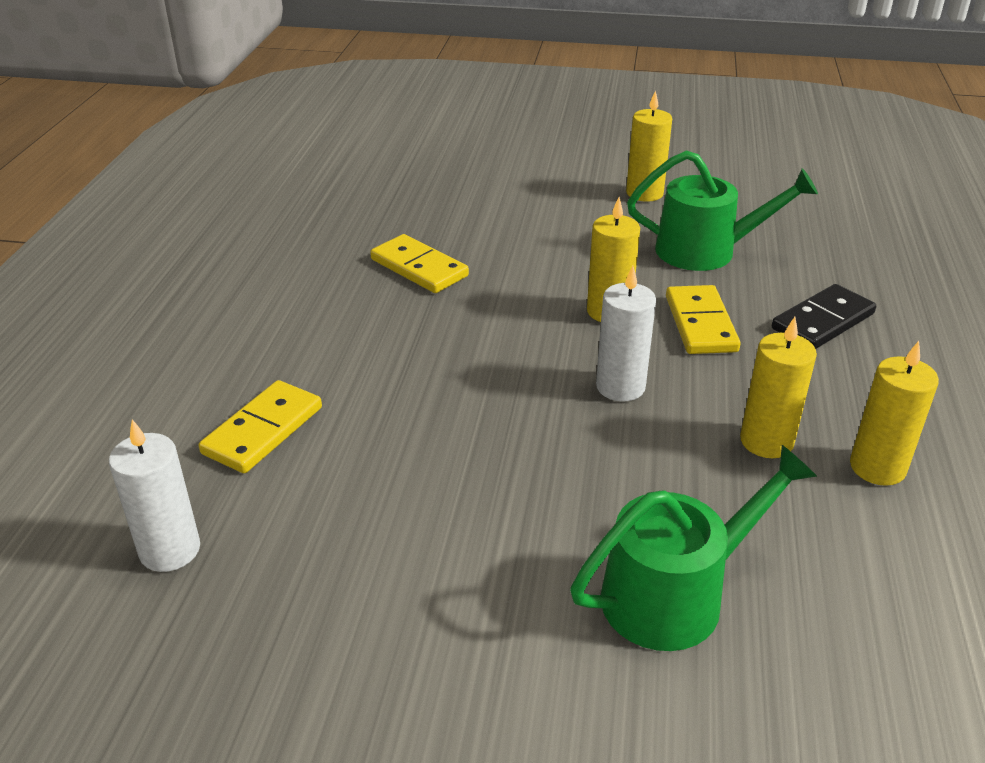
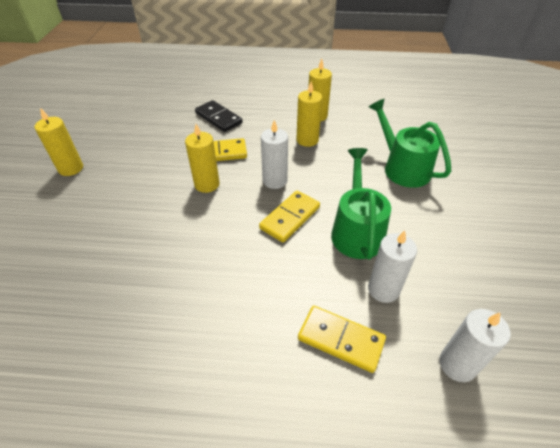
camera: 95 degrees left, 10 degrees up
(333, 491) = (383, 289): none -> white candle
(419, 268) = (144, 278): yellow domino -> yellow domino (290, 218)
(706, 251) = (148, 148): green watering can -> green watering can (356, 231)

